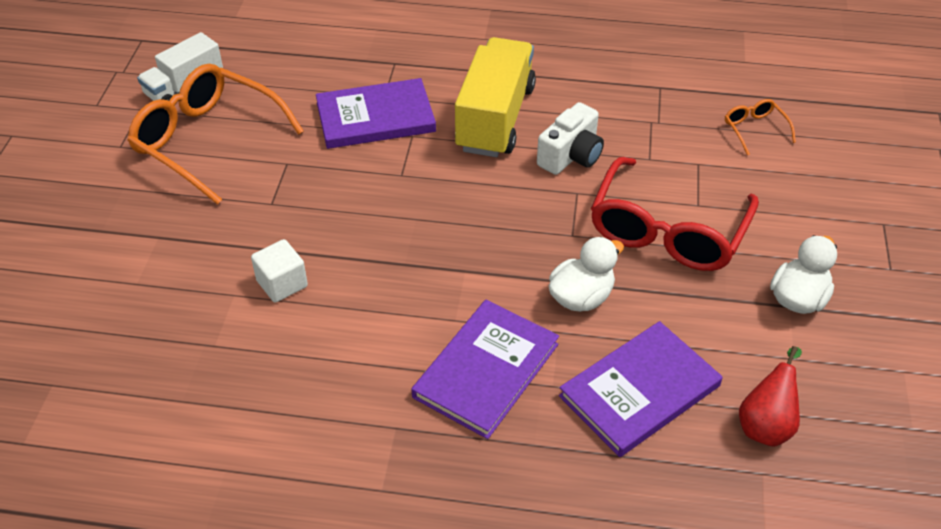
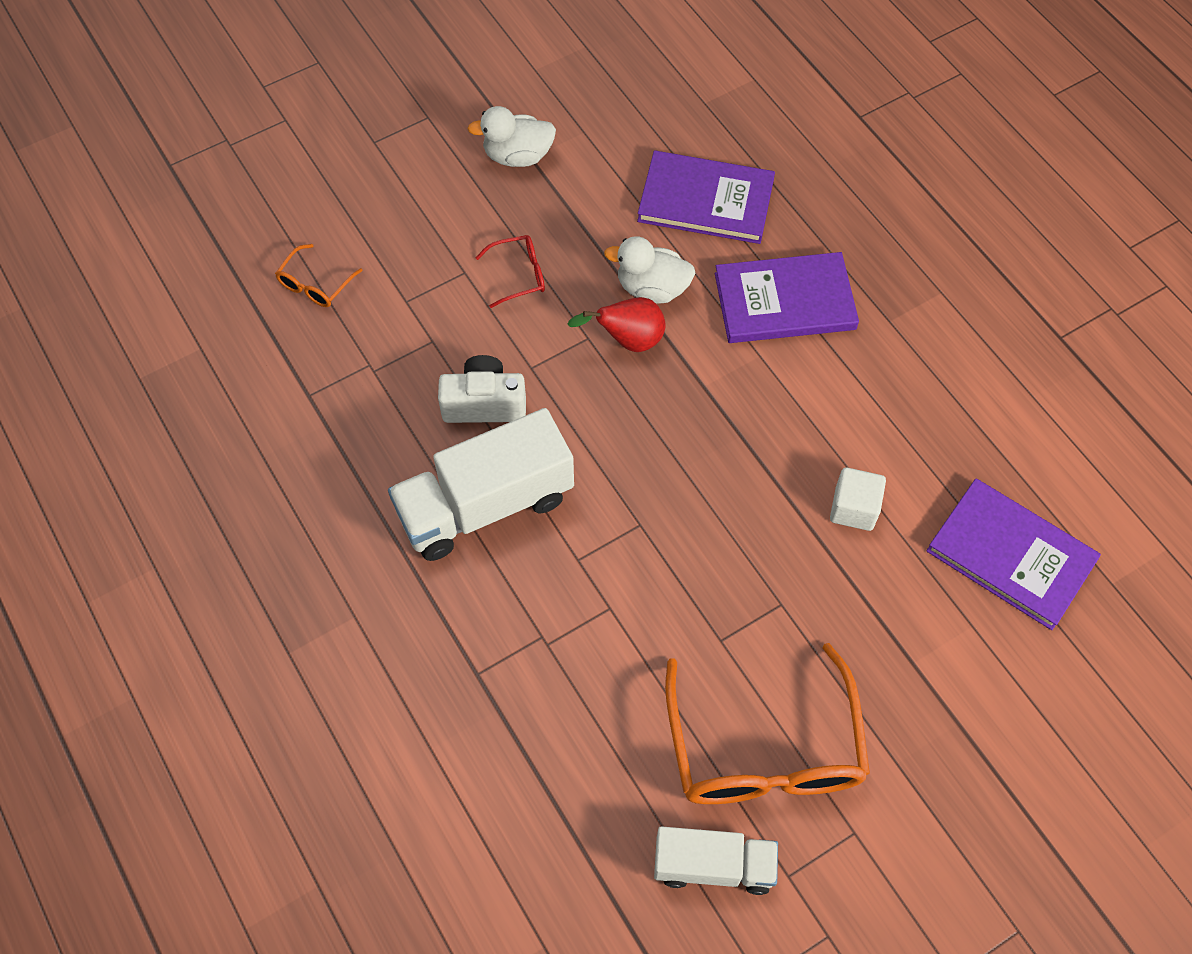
camera: 130 degrees left, 15 degrees up
(375, 117) = (581, 616): purple book -> purple book (1010, 556)
(495, 118) = (485, 505): yellow truck -> white truck
(667, 231) = (519, 275): red glasses -> red glasses, size x0.44
(766, 424) = (661, 119): red pear -> red pear (628, 340)

